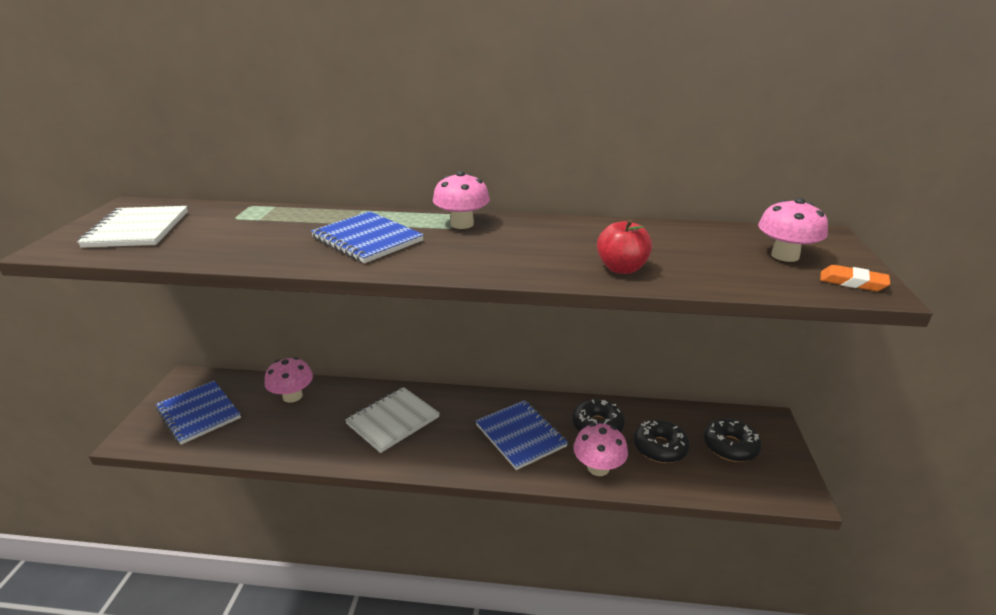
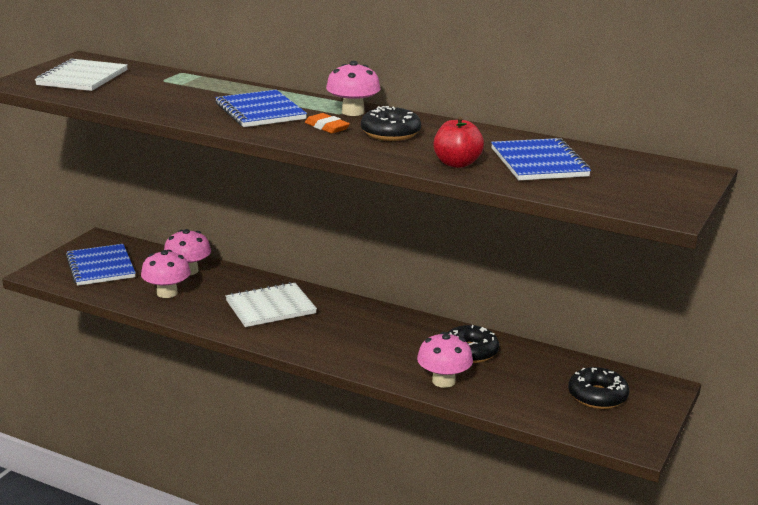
camera: 20 degrees right, 5 degrees down
(520, 435) = (386, 343): blue notebook -> blue notebook (539, 162)
(660, 447) = (520, 381): black donut -> black donut (390, 133)
(785, 256) = (626, 179): pink mushroom -> pink mushroom (167, 293)
(852, 282) = (657, 205): orange eraser -> orange eraser (327, 127)

